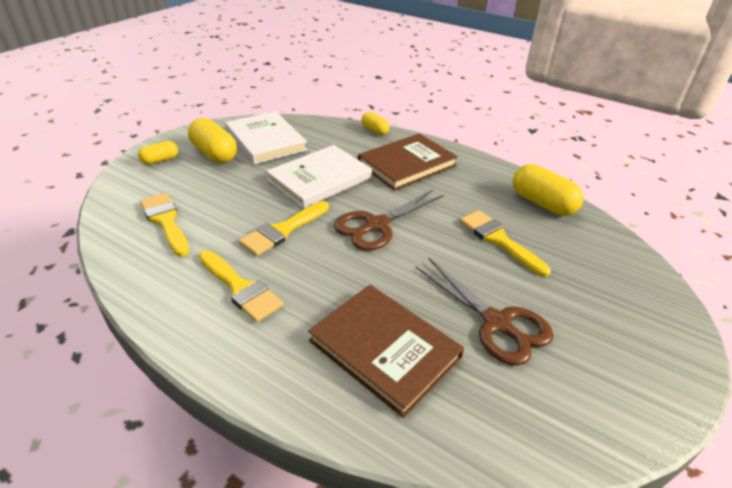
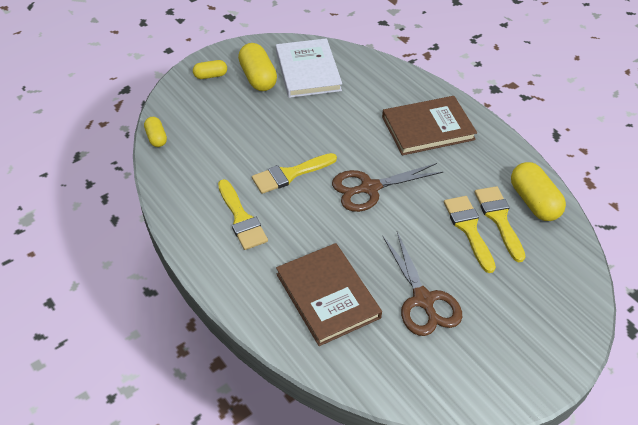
camera: 20 degrees right, 10 degrees up
(166, 221) = (201, 143): yellow brush -> yellow brush (499, 219)
(320, 179) = (340, 127): white book -> none
(375, 130) = (416, 79): yellow capsule -> yellow capsule (156, 138)

